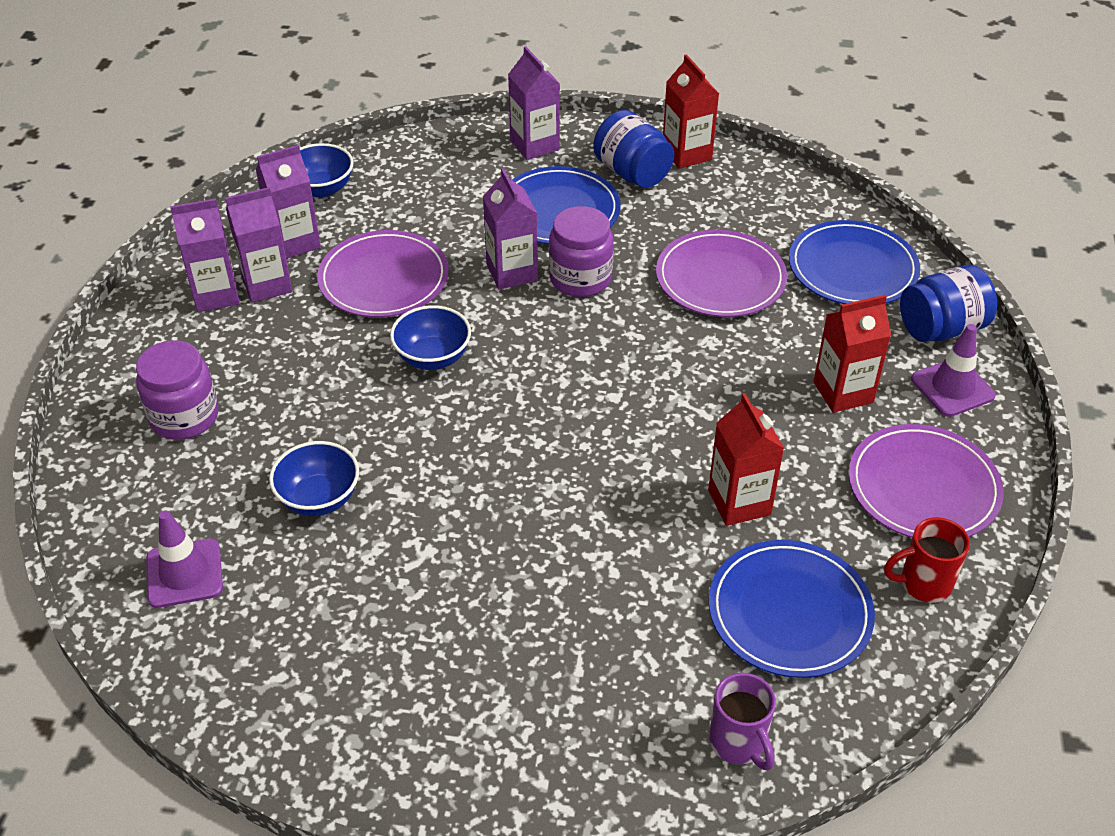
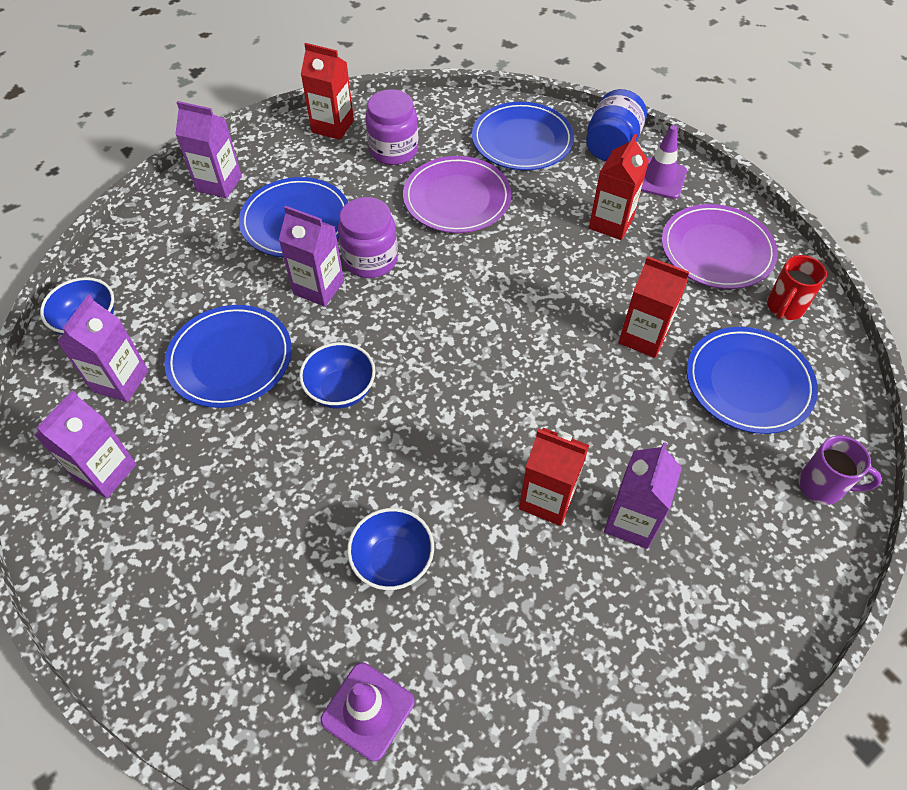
camera: 45 degrees left, 10 degrees up
(184, 417) = (207, 590): purple jar -> purple jar (393, 150)
(267, 284) = (140, 431): purple carton -> purple carton (631, 521)
(384, 279) = (230, 359): purple plate -> blue plate
(484, 552) = (547, 499): none -> red carton
(632, 173) = (313, 162): blue jar -> none

